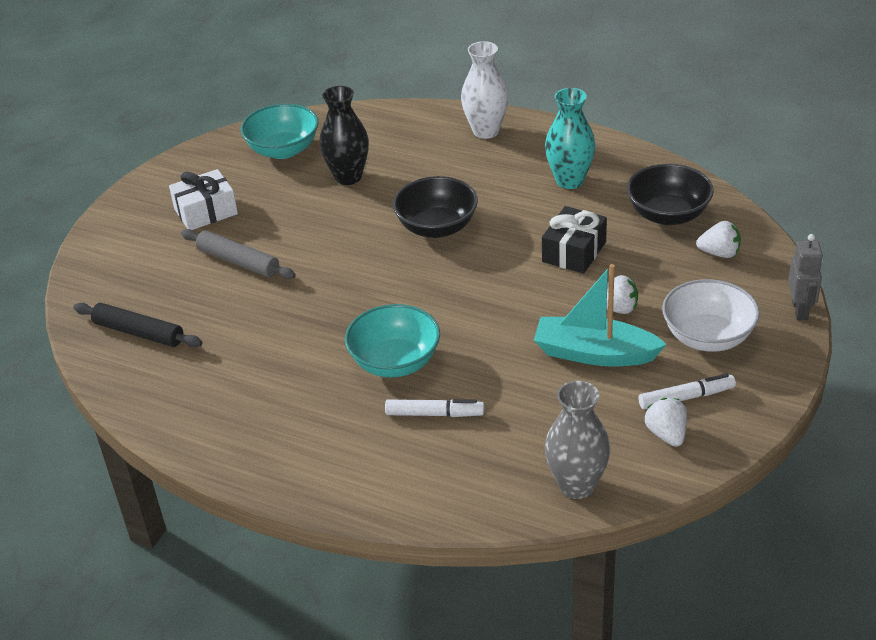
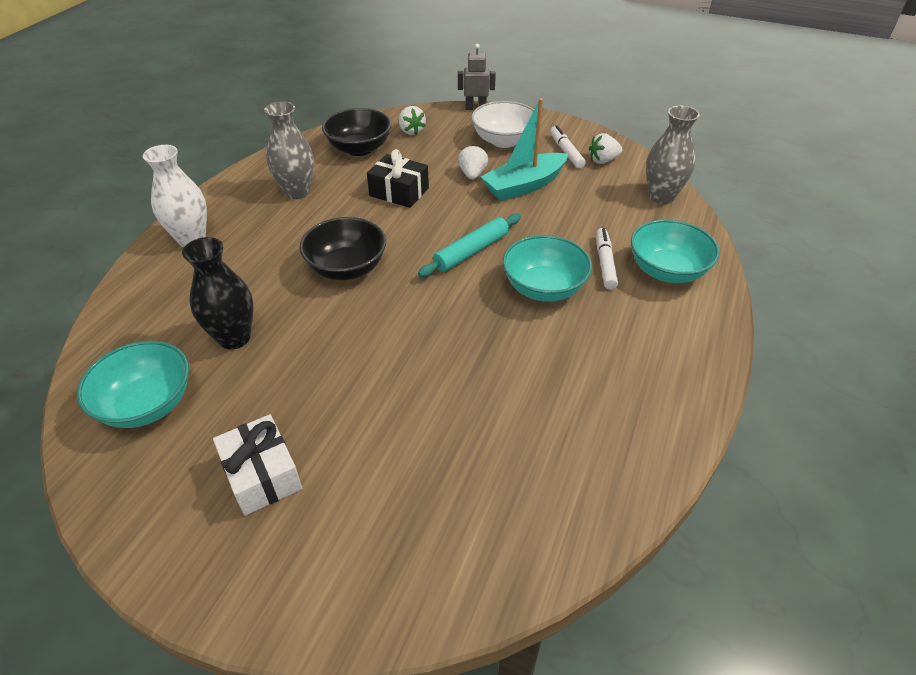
camera: 95 degrees left, 5 degrees up
(138, 332) = (510, 513): black rolling pin -> none
(238, 261) = (378, 424): grey rolling pin -> none
(416, 467) = (667, 271): none -> turquoise bowl
(460, 309) = (471, 251): none -> turquoise rolling pin
(569, 181) = (297, 192): turquoise vase -> grey vase
(595, 353) = (524, 185): turquoise boat -> turquoise boat turned 45 degrees clockwise
(719, 253) = (411, 131): white strawberry -> white strawberry turned 150 degrees clockwise

